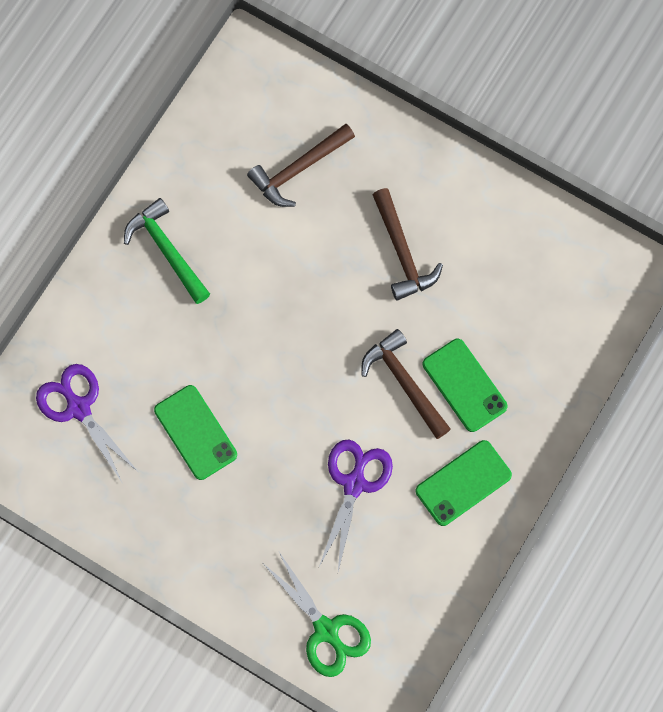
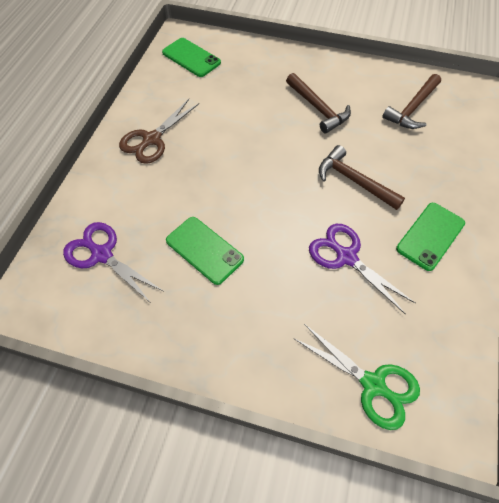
camera: 15 degrees left, 15 degrees down
(167, 250) = (152, 139): green hammer -> brown scissors
(298, 169) = (231, 81): brown hammer -> brown hammer (412, 108)
(354, 484) = (346, 257): purple scissors -> purple scissors turned 45 degrees counterclockwise
(464, 385) = (398, 173): green phone -> green phone (191, 58)

